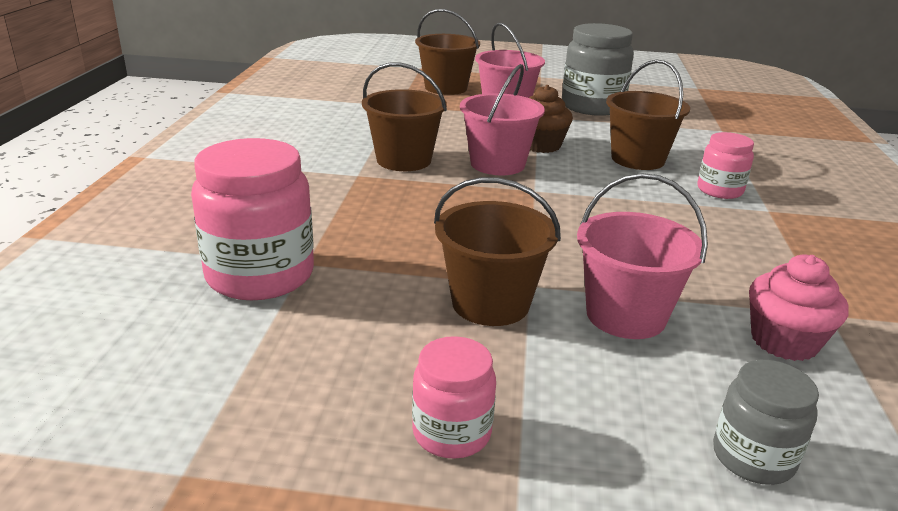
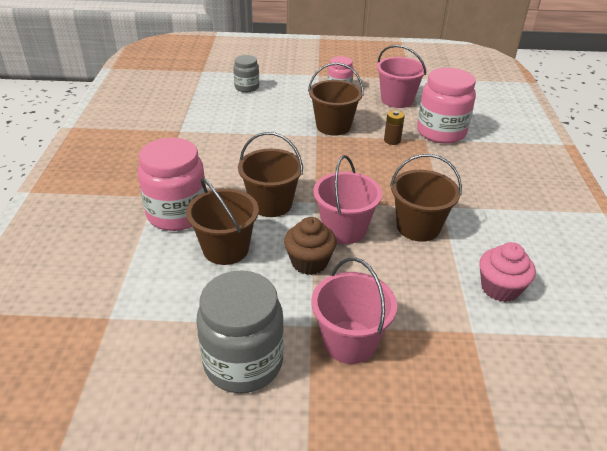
camera: 175 degrees right, 10 degrees up
(375, 265) = (392, 140): none -> brown battery
(446, 88) = (438, 398): brown bucket -> brown bucket (271, 204)
(625, 315) = (274, 125): pink bucket -> pink bucket (397, 100)
(719, 190) = (177, 214): pink jar -> pink jar, size x1.80
(784, 341) = (210, 119): pink cupcake -> pink cupcake (500, 288)

